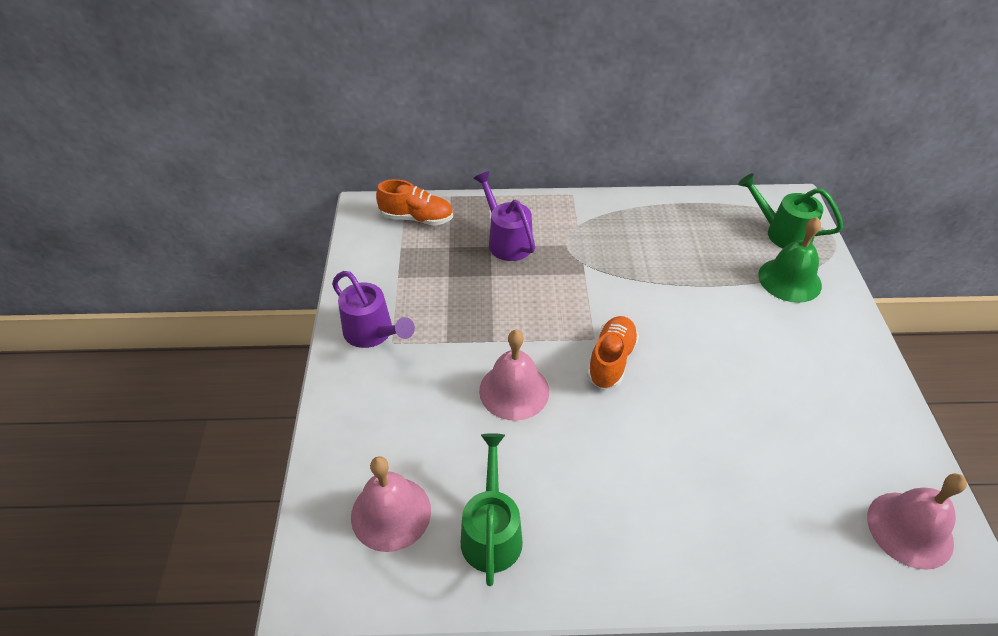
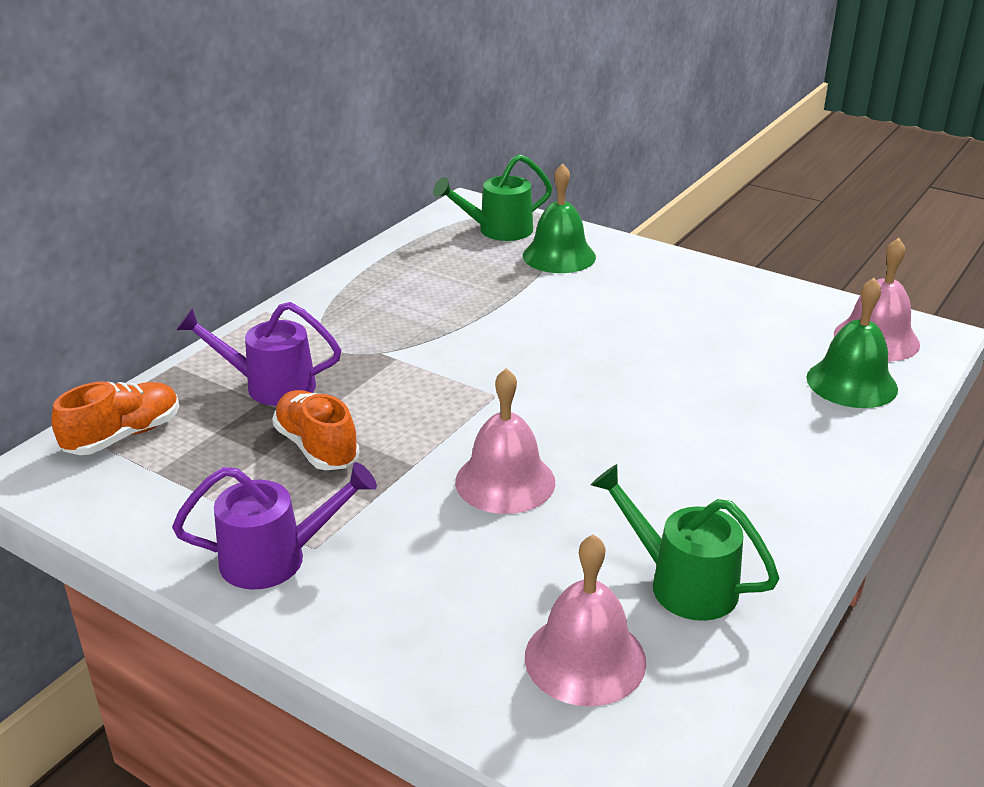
camera: 55 degrees left, 15 degrees down
(611, 360) = (538, 398): orange shoe -> orange shoe (317, 447)
(822, 537) = (851, 383): none -> green bell

